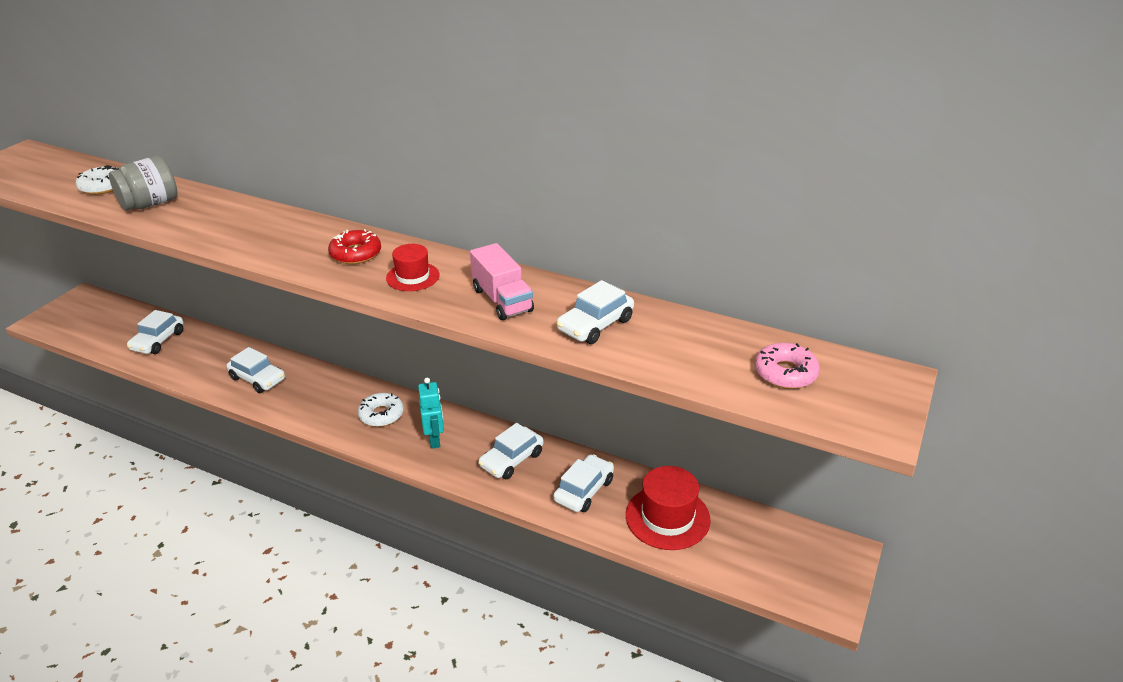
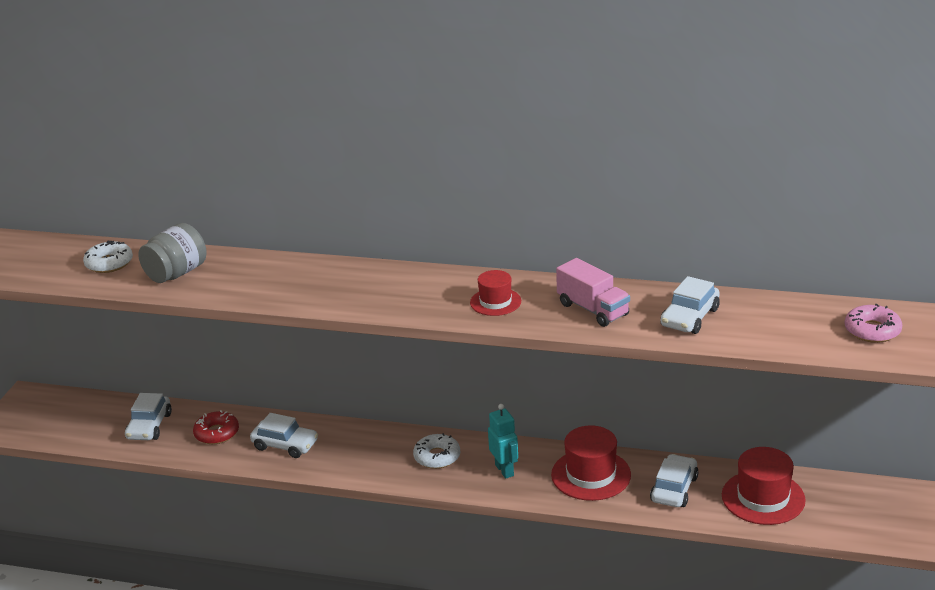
camera: 10 degrees left, 5 degrees down
(356, 254) = (425, 289): red donut -> red donut (217, 433)
(511, 460) = (591, 475): white car -> red hat

